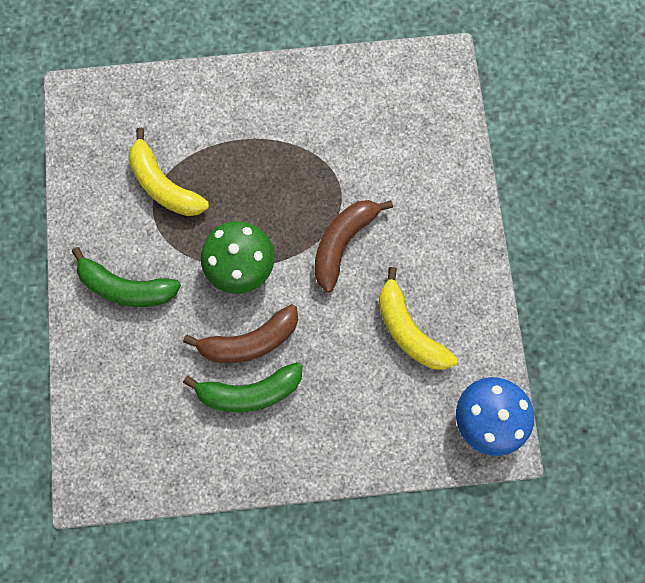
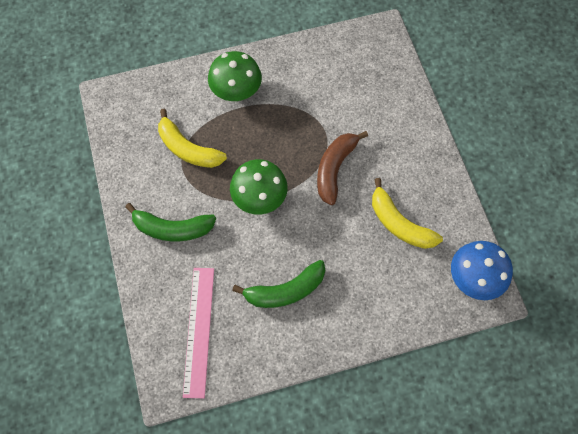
camera: 10 degrees left, 10 degrees down
(135, 423) = (198, 330): none -> pink ruler
(239, 116) = (236, 91): none -> green mushroom
(249, 341) = (277, 252): brown banana -> none

